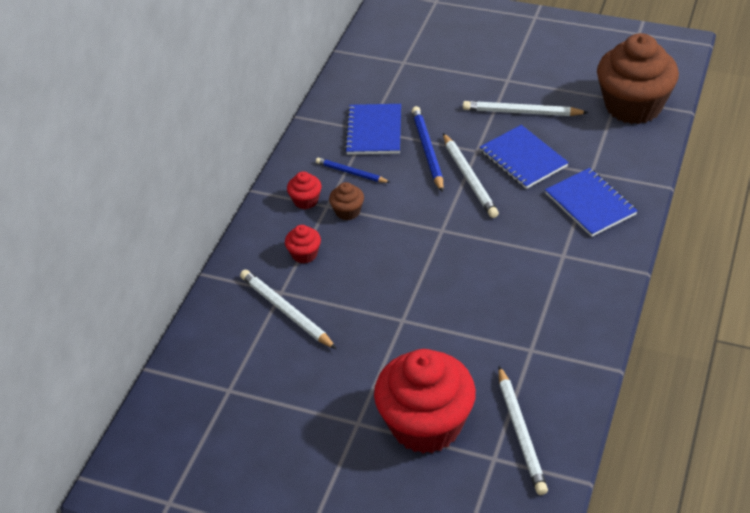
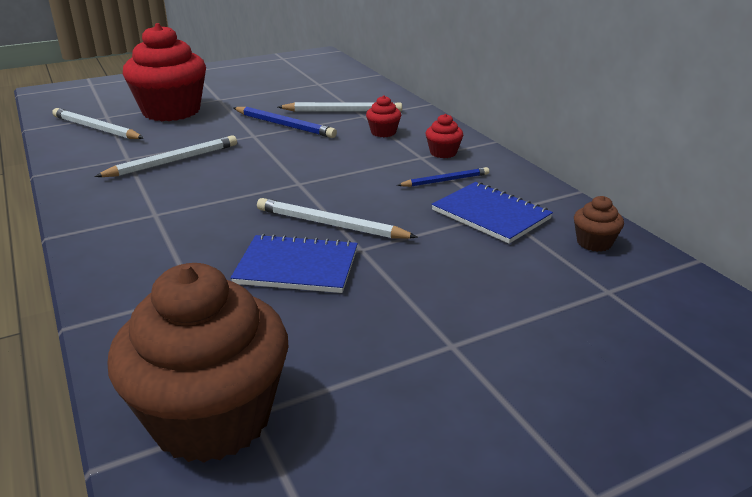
camera: 130 degrees right, 15 degrees down
(347, 211) = (398, 161): brown cupcake -> brown cupcake (594, 243)
(427, 150) = (410, 225): blue pencil -> blue pencil (284, 125)
(521, 112) = (369, 314): white pencil -> white pencil (173, 161)
(590, 204) = (164, 263): blue notebook -> none

